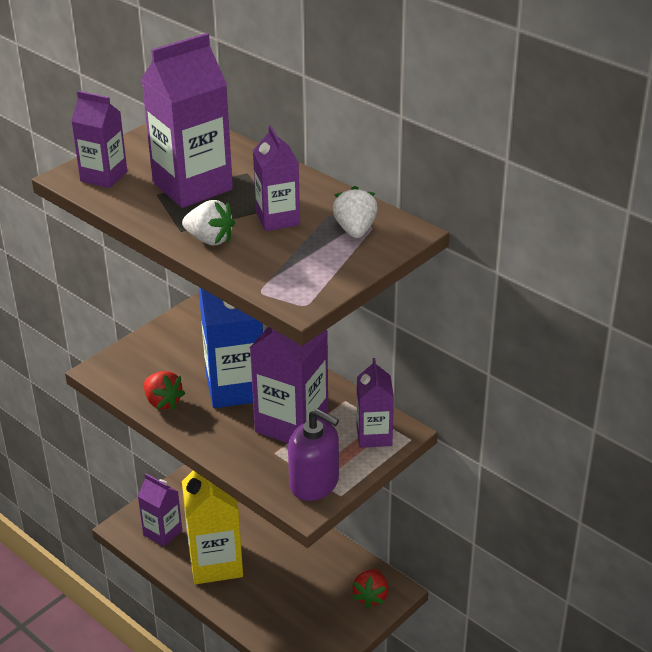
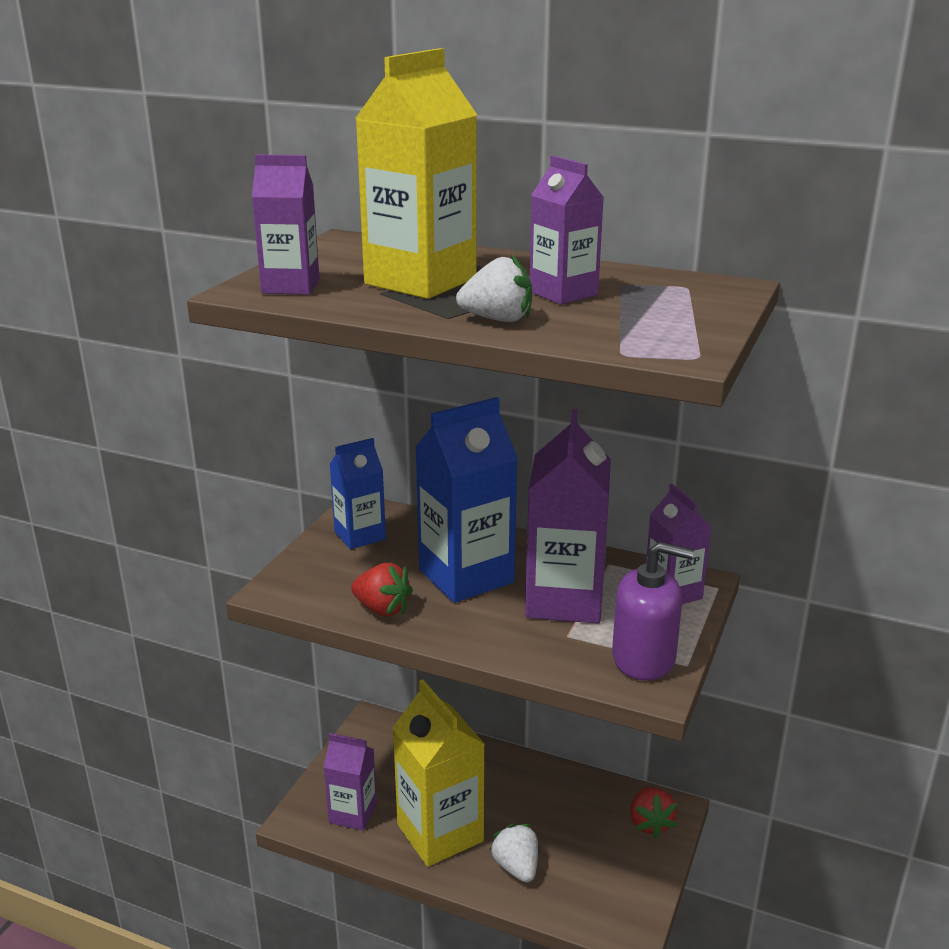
camera: 20 degrees left, 10 degrees down
(182, 336) = (360, 536): none -> blue carton
(192, 186) = (420, 281): purple carton -> yellow carton
(355, 230) = (671, 291): white strawberry -> white strawberry (516, 867)

